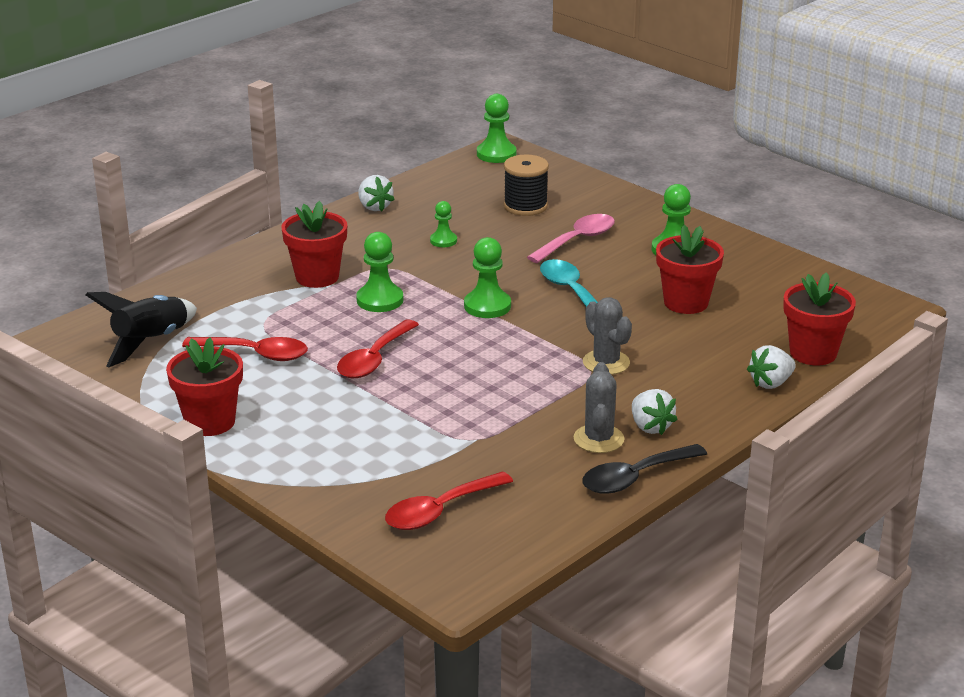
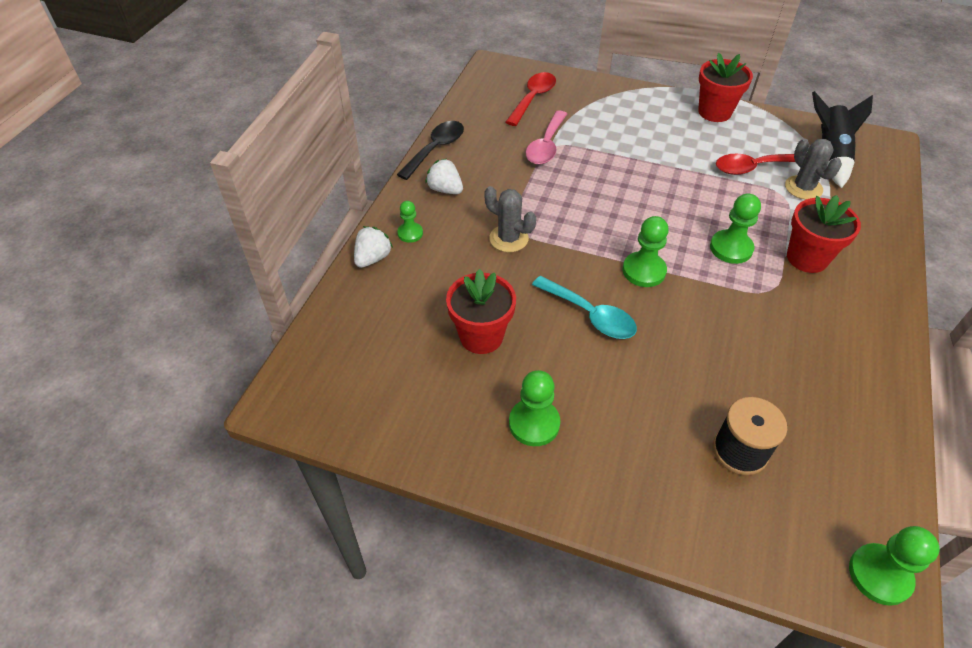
camera: 155 degrees right, 20 degrees up
(374, 207) = (880, 383): white strawberry -> none
(374, 359) = (673, 188): red spoon -> none
(443, 241) = (760, 350): green pawn -> green pawn (410, 233)
(577, 240) = (639, 402): pink spoon -> pink spoon (546, 145)
(598, 439) = (474, 170): grey cactus -> grey cactus (803, 188)
(813, 353) = (346, 305): red flower pot -> none

